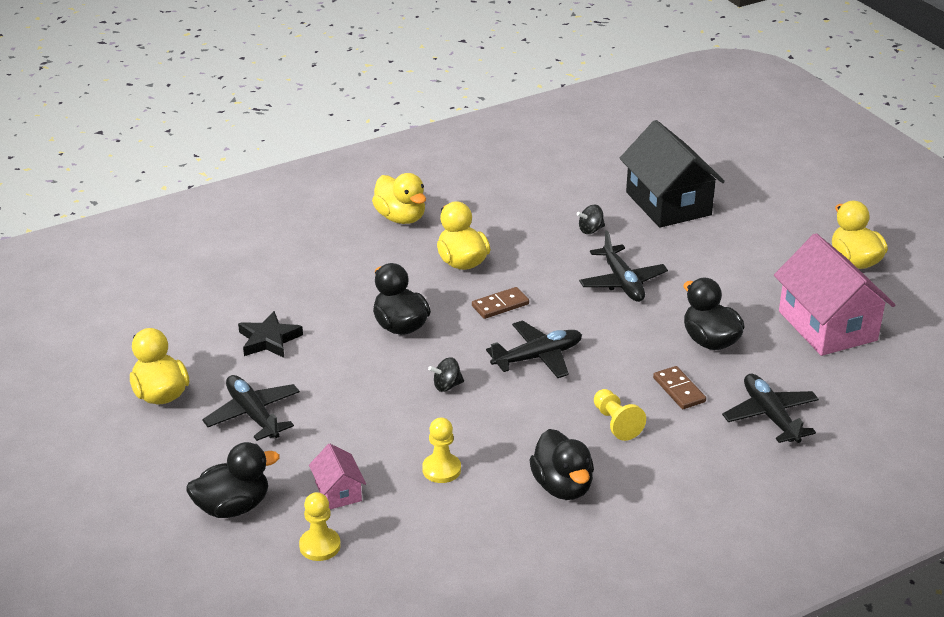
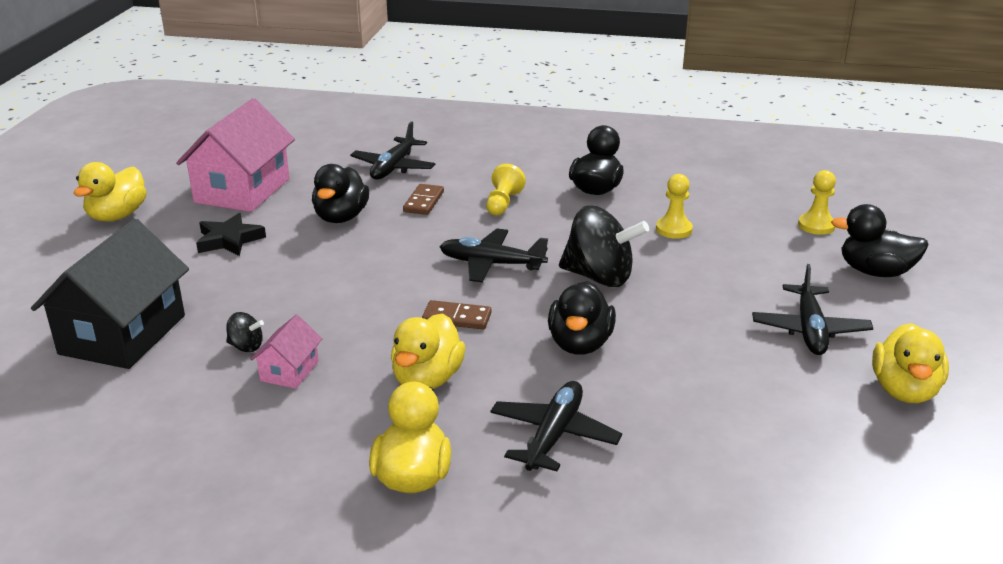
camera: 140 degrees left, 5 degrees down
(269, 340) = (737, 394): black star -> black star (229, 240)
(338, 492) = (773, 248): pink house -> pink house (289, 371)
(447, 386) = (599, 277): black spinning top -> black spinning top, size x2.23
(622, 282) = (317, 285): black plane -> black plane (554, 435)

